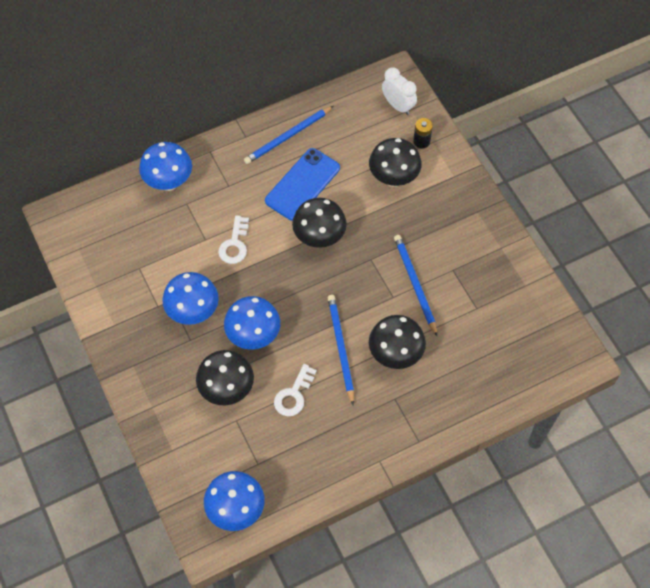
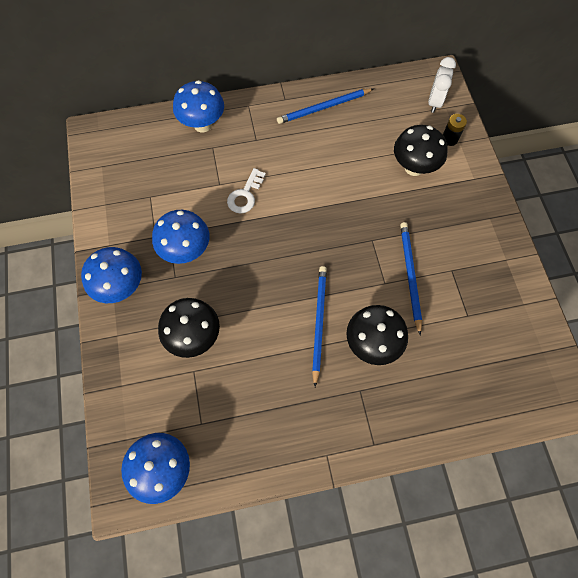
camera: 15 degrees right, 5 degrees up
(253, 336) = (236, 289): blue mushroom -> blue mushroom (121, 287)
(294, 395) = (258, 359): white key -> none
(302, 184) = (325, 154): blue phone -> none
(319, 238) = (327, 208): black mushroom -> none
(398, 106) = (434, 102): white clock -> white clock turned 135 degrees counterclockwise

